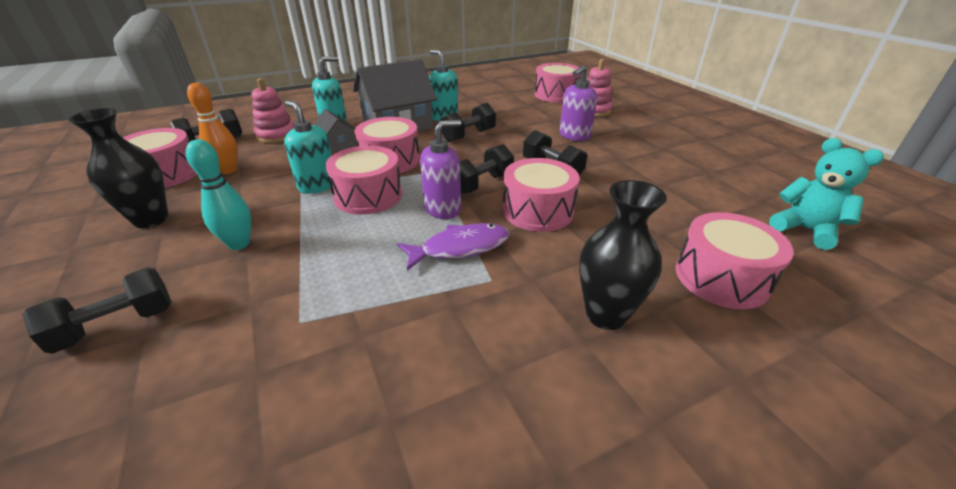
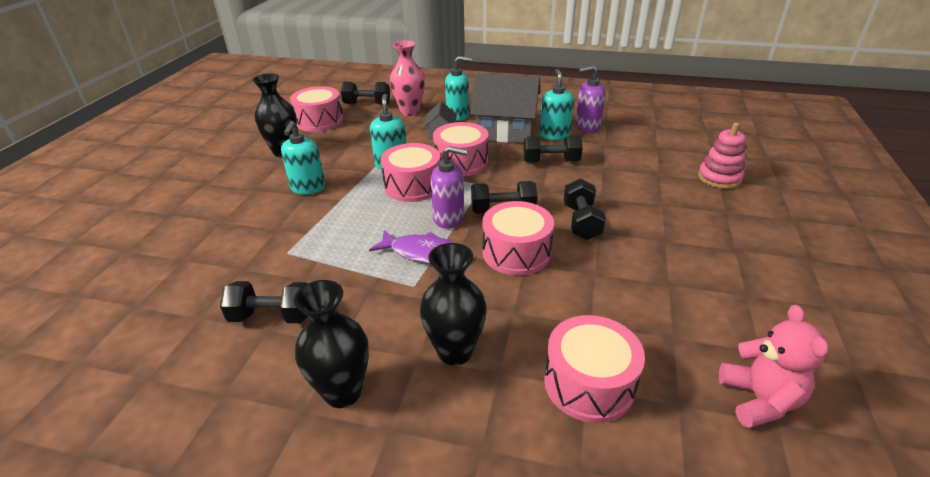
camera: 40 degrees right, 0 degrees up
(117, 325) = (216, 210): black dumbbell -> black dumbbell (272, 316)
(228, 170) = (353, 131): orange bowling pin -> none
(239, 244) = (308, 188): turquoise bowling pin -> turquoise soap dispenser
(276, 135) = (410, 111): pink stacking toy -> pink vase
(555, 94) = (703, 145): pink drum -> none
(567, 424) = (343, 392): none -> black vase
(574, 136) = (653, 198): purple soap dispenser -> purple soap dispenser (587, 127)
(805, 230) = (759, 400): turquoise teddy bear -> pink teddy bear

